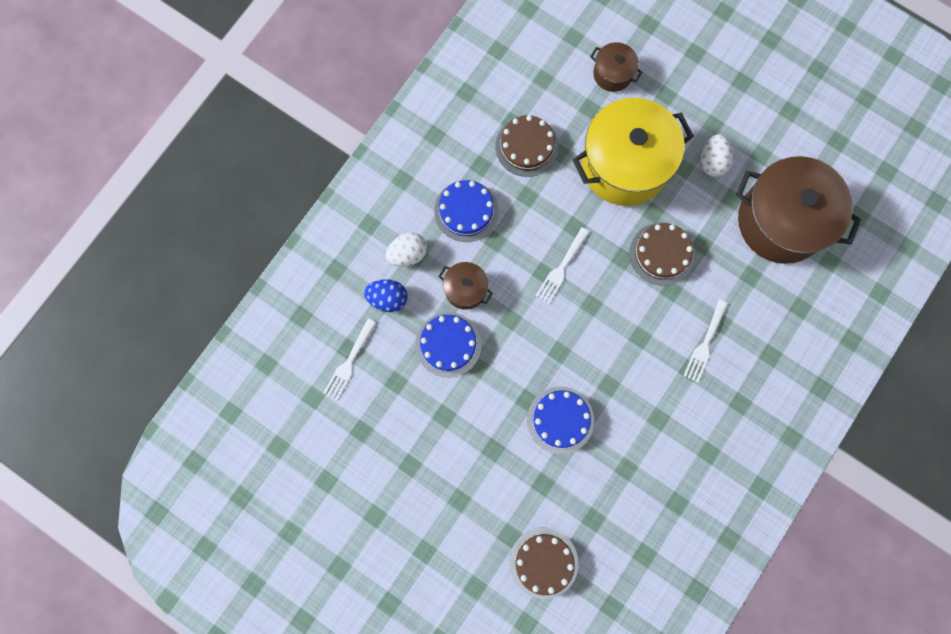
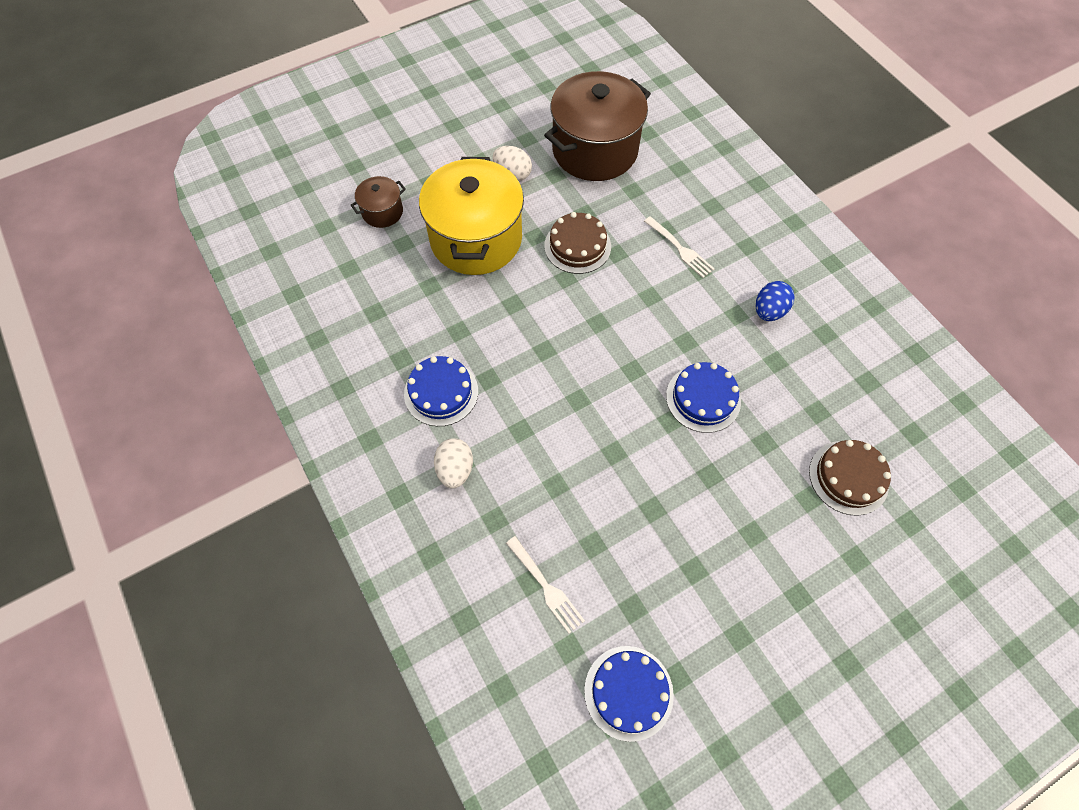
camera: 65 degrees left, 15 degrees down
(388, 298) = (494, 512): blue egg -> blue egg (769, 311)
(448, 344) = (576, 471): blue cake -> blue cake (628, 692)
(465, 289) = (524, 428): brown pot -> none
(527, 146) = (407, 310): brown cake -> none
(561, 268) = (548, 332): white fork -> none

